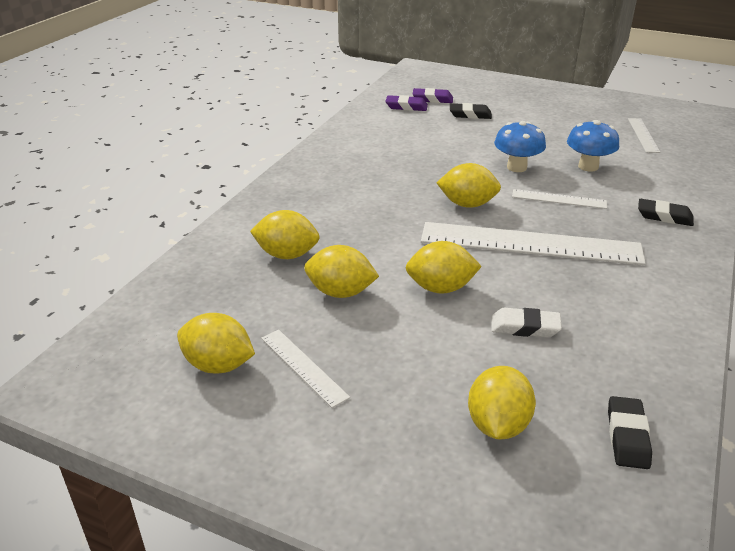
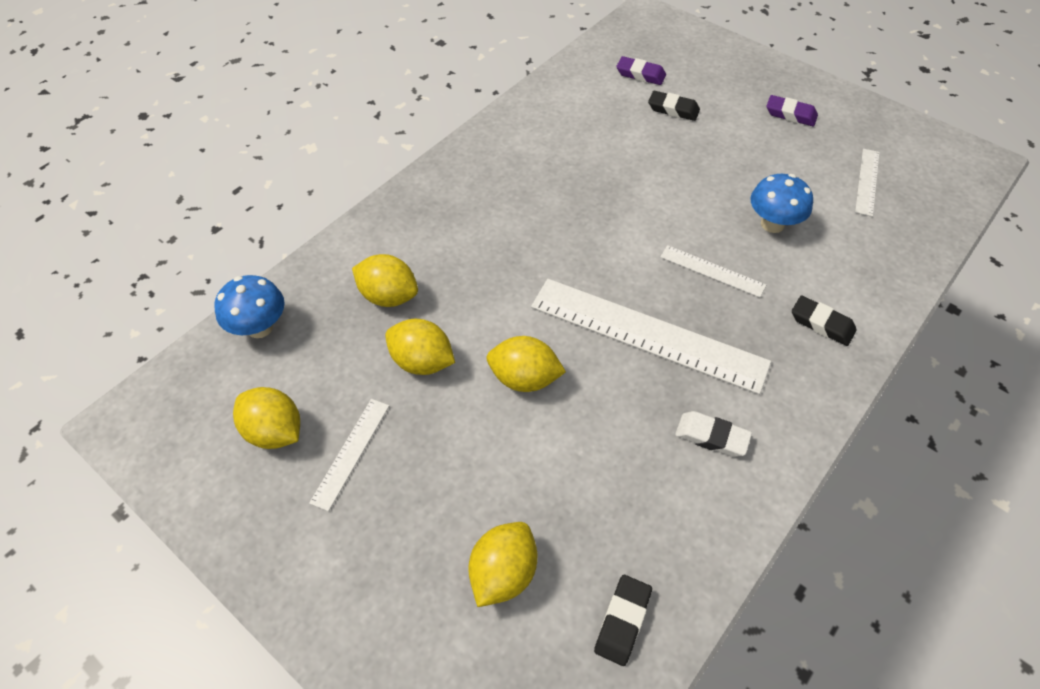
camera: 15 degrees right, 20 degrees up
(303, 366) = (351, 452): white ruler -> white ruler turned 45 degrees clockwise
(406, 107) = (604, 83): purple eraser -> purple eraser (790, 114)
(467, 204) = (605, 259): yellow lemon -> none
(516, 167) = (687, 210): blue mushroom -> blue mushroom (260, 327)
(525, 327) = (587, 453): white eraser -> white eraser (711, 437)

